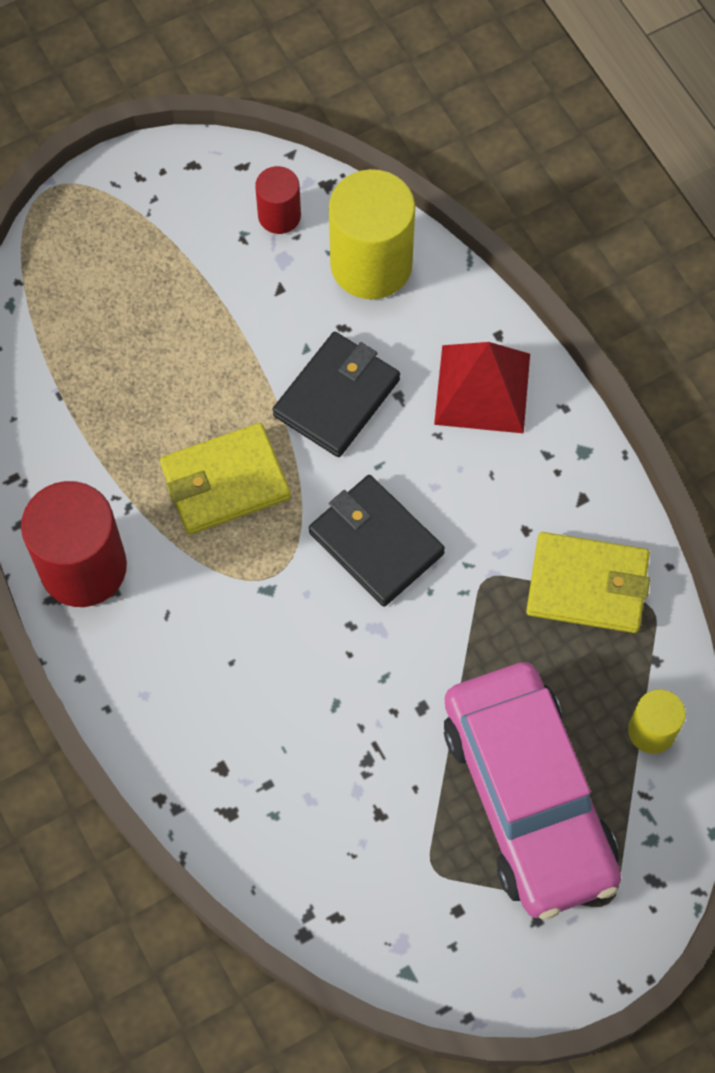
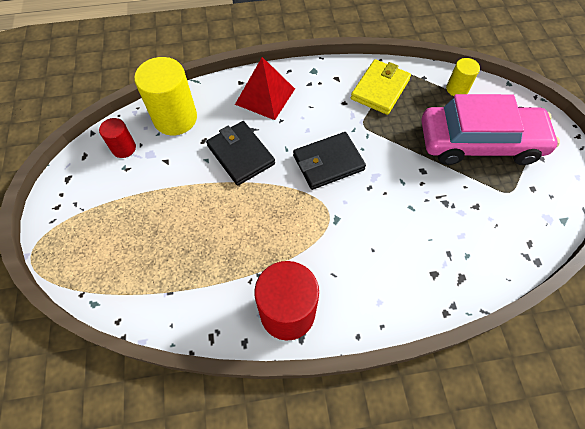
camera: 70 degrees left, 5 degrees down
(225, 482) = (265, 220): yellow wallet -> none

